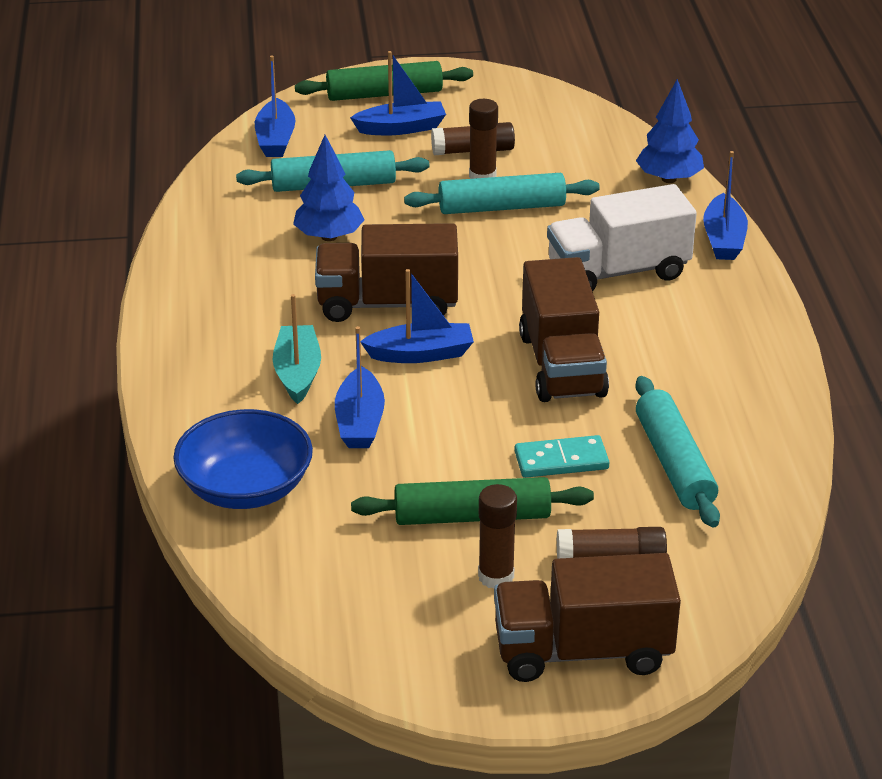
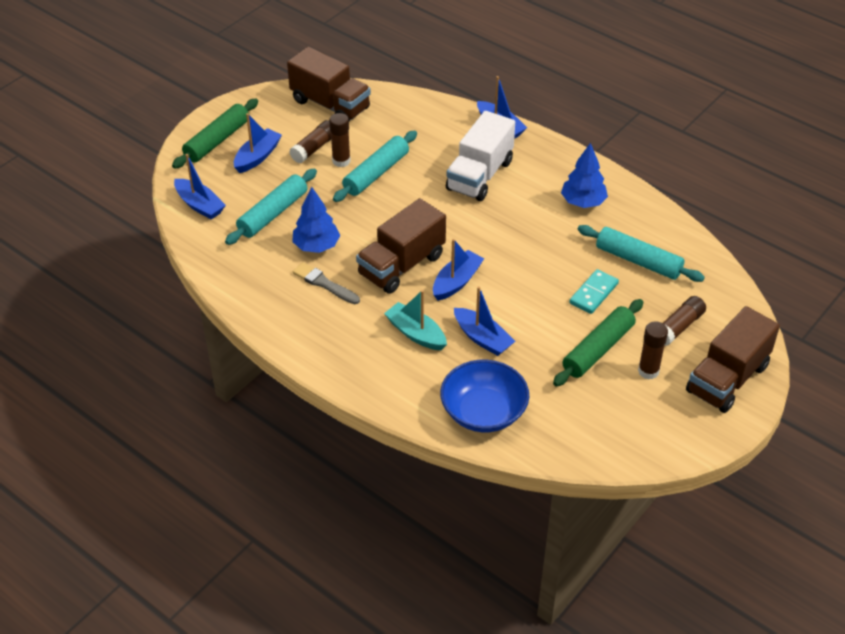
camera: 45 degrees left, 10 degrees up
(281, 273) = (324, 283): none -> grey brush
(561, 365) = (525, 243): brown truck -> brown truck (330, 105)
(668, 179) = (430, 107): blue tree -> blue tree (583, 202)

